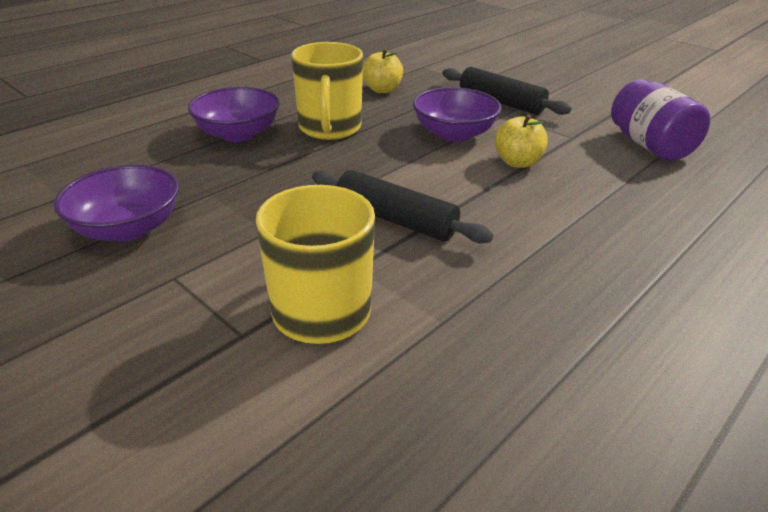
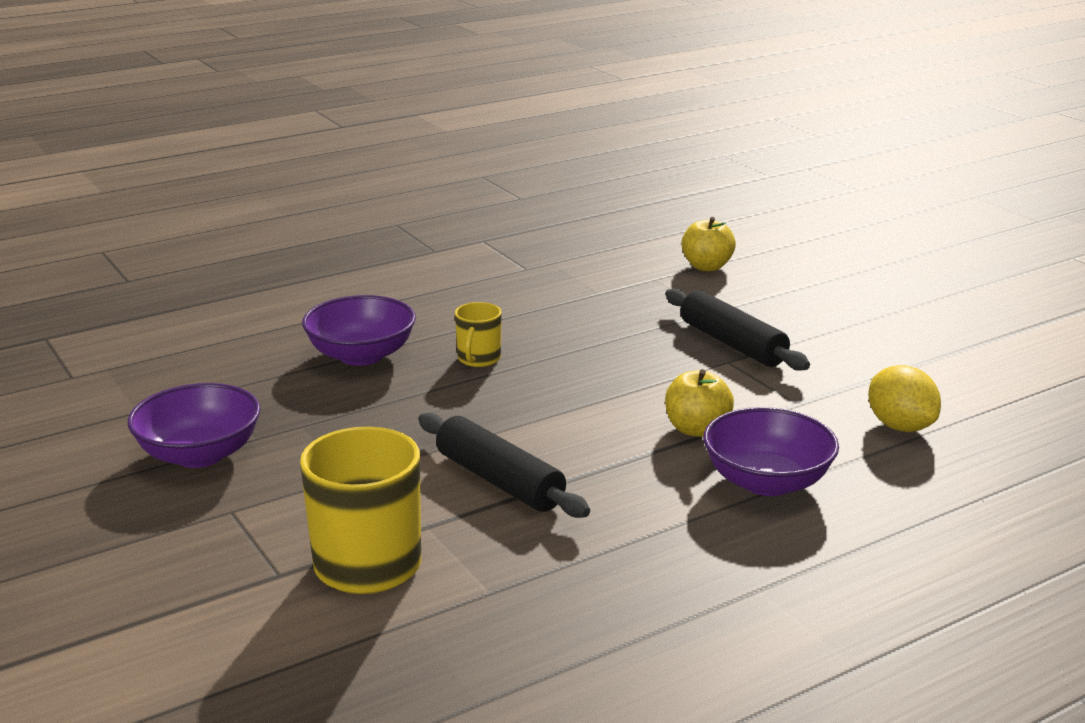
camera: 15 degrees right, 10 degrees down
(330, 128) = (478, 359): yellow mug -> yellow mug, size x0.53
(382, 90) = (576, 310): yellow apple -> yellow apple (707, 267)
(454, 134) = (636, 382): purple bowl -> purple bowl (767, 482)
(650, 145) = (900, 426): purple jar -> yellow lemon

